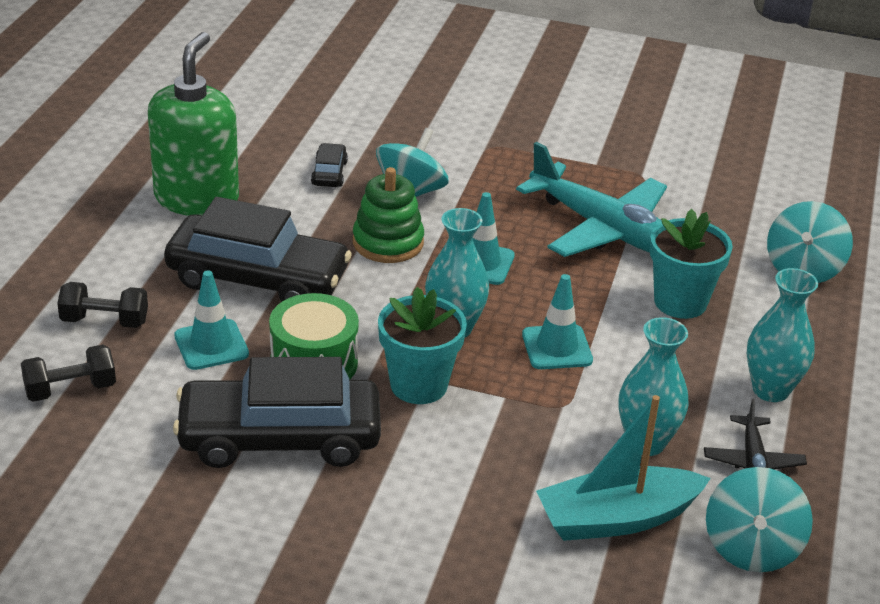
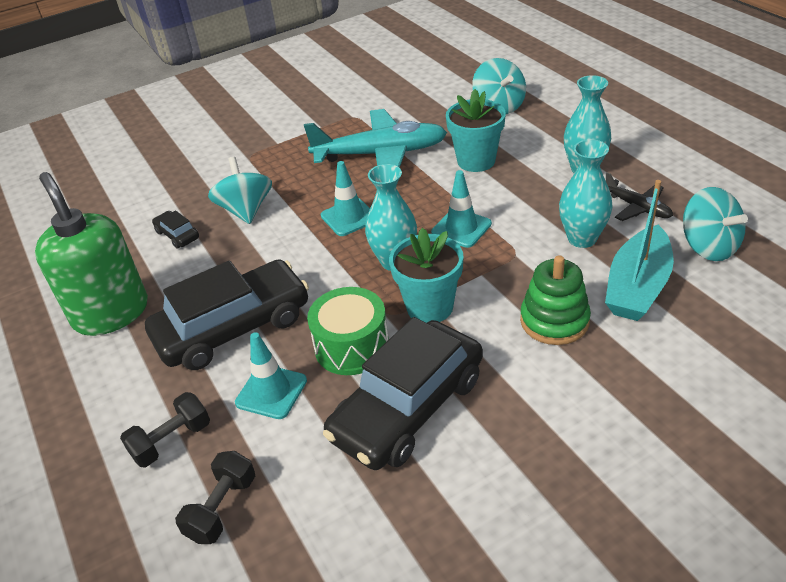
camera: 40 degrees left, 5 degrees up
(388, 242) = (279, 246): green stacking toy -> green stacking toy (554, 321)

